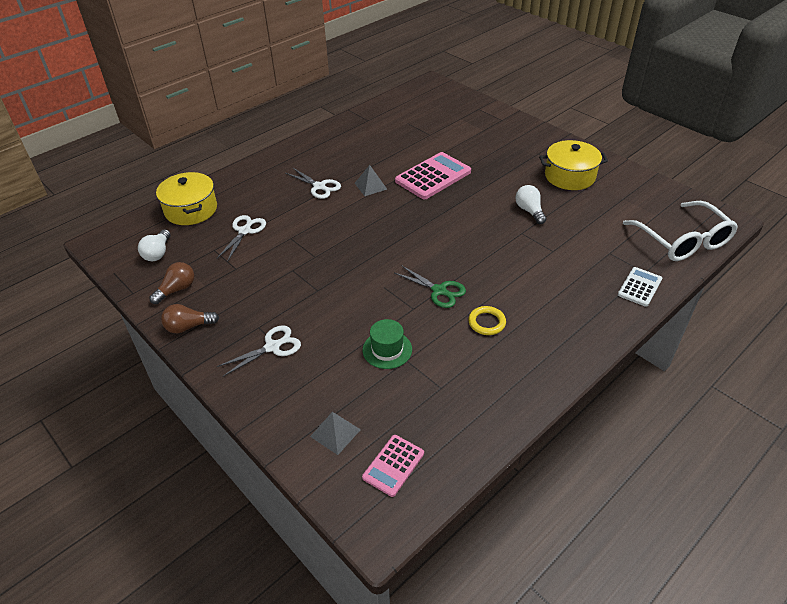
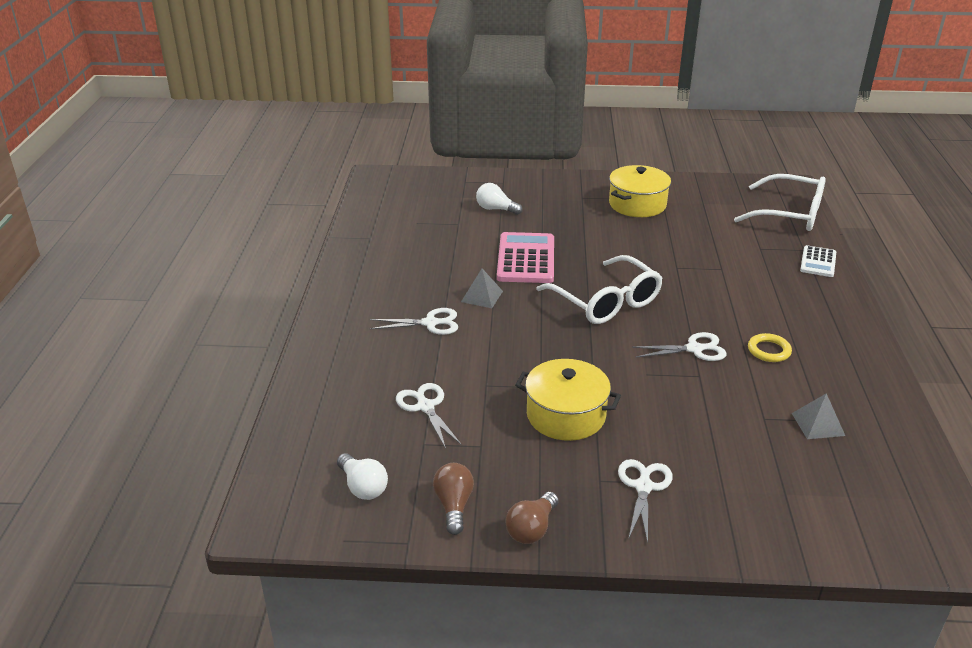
camera: 45 degrees left, 10 degrees down
(191, 210) = (321, 422): yellow pot -> yellow pot (566, 415)
(335, 433) = (813, 512): grey pyramid -> grey pyramid (818, 424)
(387, 349) = (737, 421): green hat -> none
(393, 465) = (890, 500): pink calculator -> none
(436, 228) = (605, 301): none -> white glasses
(439, 291) = (694, 349): green scissors -> white scissors
(529, 211) = (653, 247): white light bulb -> white light bulb (496, 209)
(639, 287) = (818, 262): white calculator -> white calculator turned 150 degrees counterclockwise

